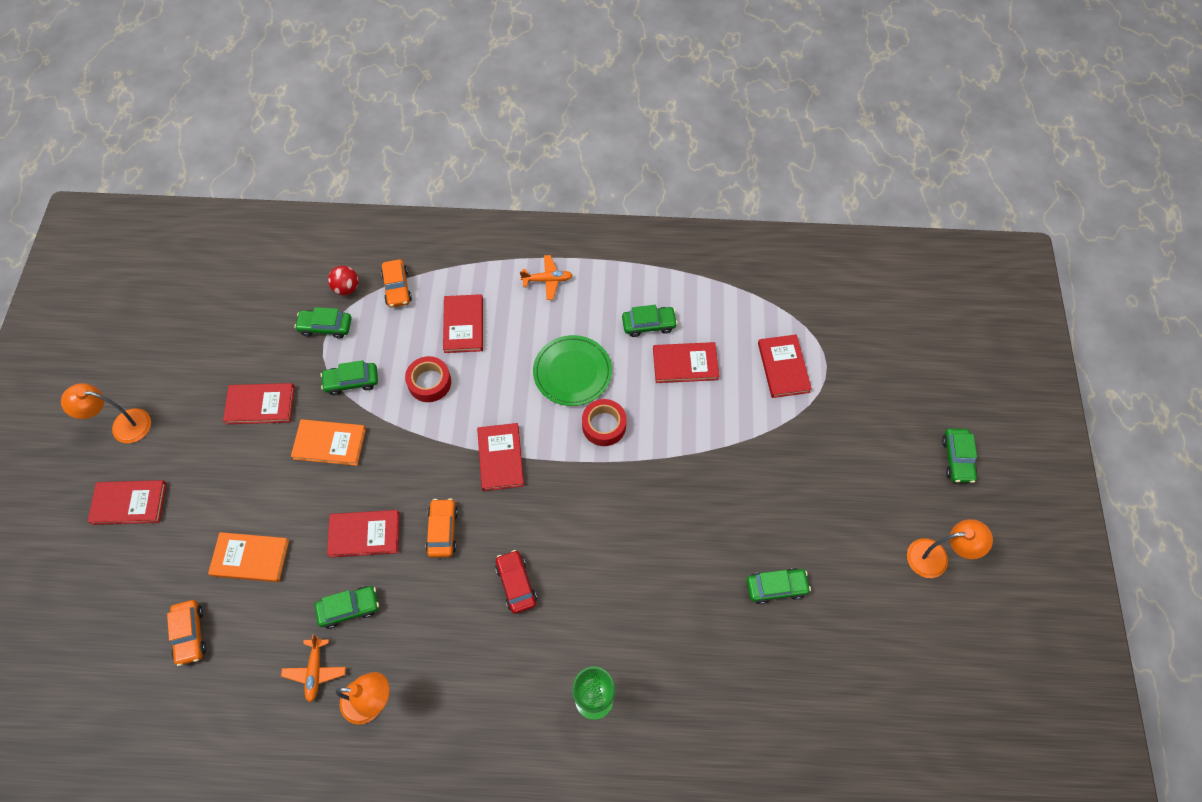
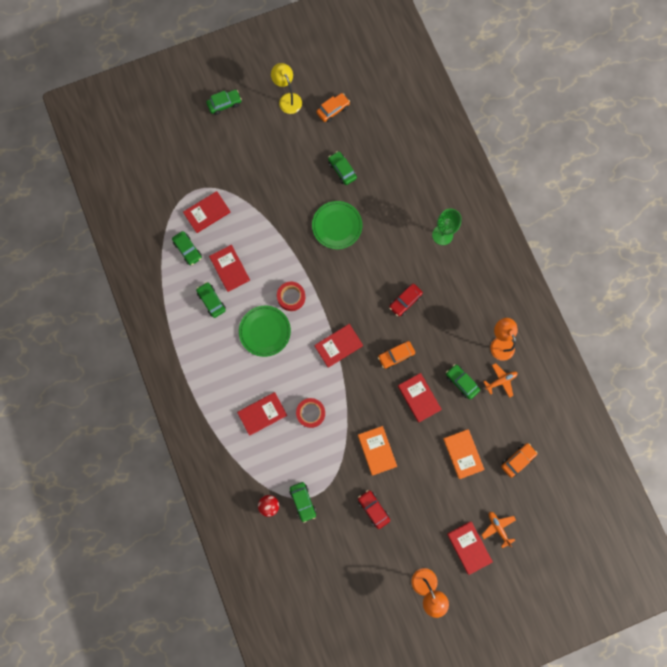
camera: 115 degrees left, 15 degrees up
(260, 405) = (373, 509): red book -> red car
(351, 381) = (332, 461): green car -> green car (188, 250)
(397, 288) = (254, 471): orange car -> orange car (333, 110)
(547, 280) = (206, 378): orange plane -> orange plane (498, 527)
(685, 537) = (337, 226): none -> green plate
(936, 557) = (288, 99): orange lamp -> yellow lamp

